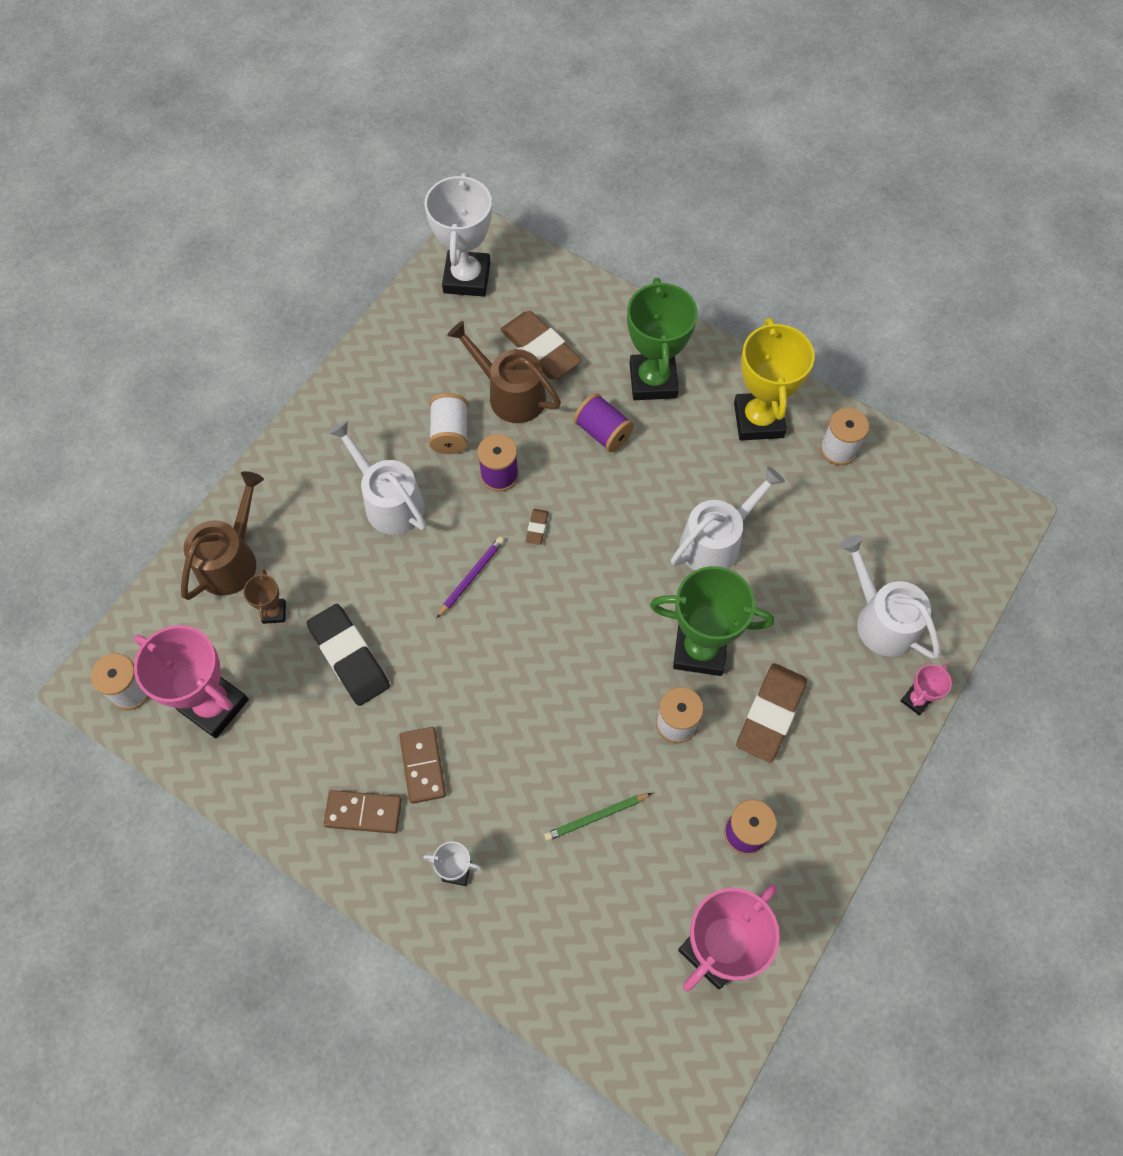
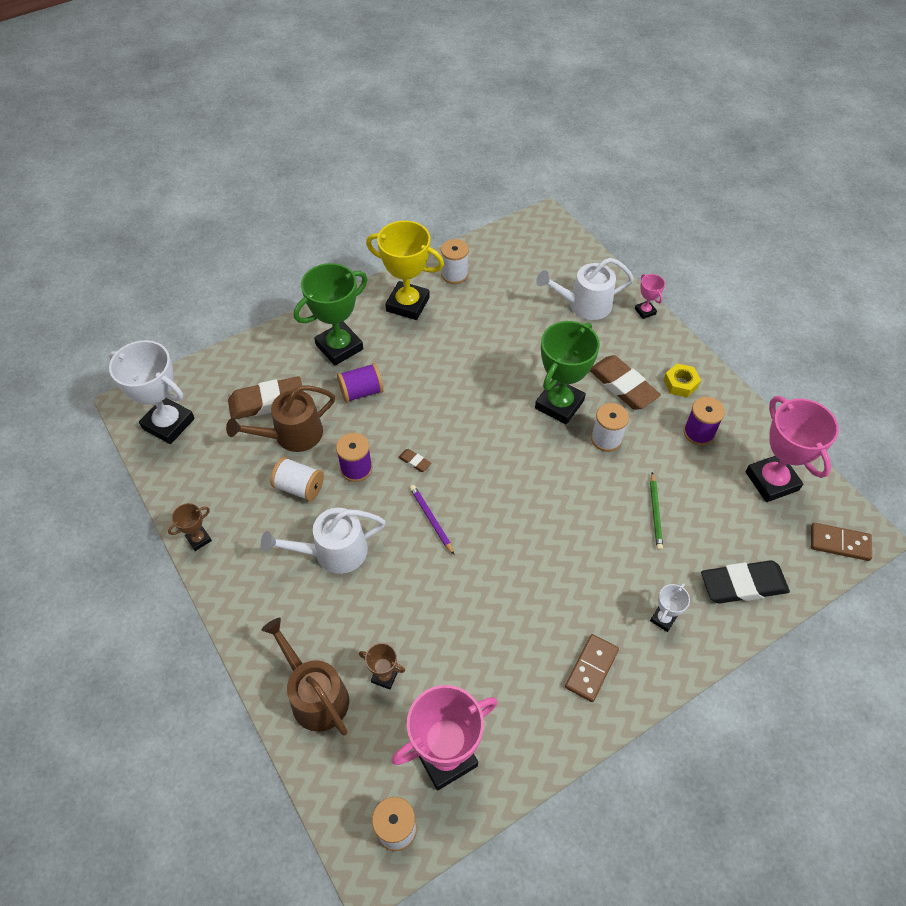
camera: 65 degrees left, 10 degrees down
(349, 376) = (199, 539): none -> brown trophy
(349, 657) = (454, 631): black eraser -> black eraser (743, 585)
(422, 765) = (570, 611): brown domino -> brown domino (839, 543)
(653, 380) = (339, 347): green trophy -> green trophy turned 60 degrees counterclockwise
(716, 542) = (485, 363): white watering can -> none
(814, 785) = (680, 384): none -> yellow nut

